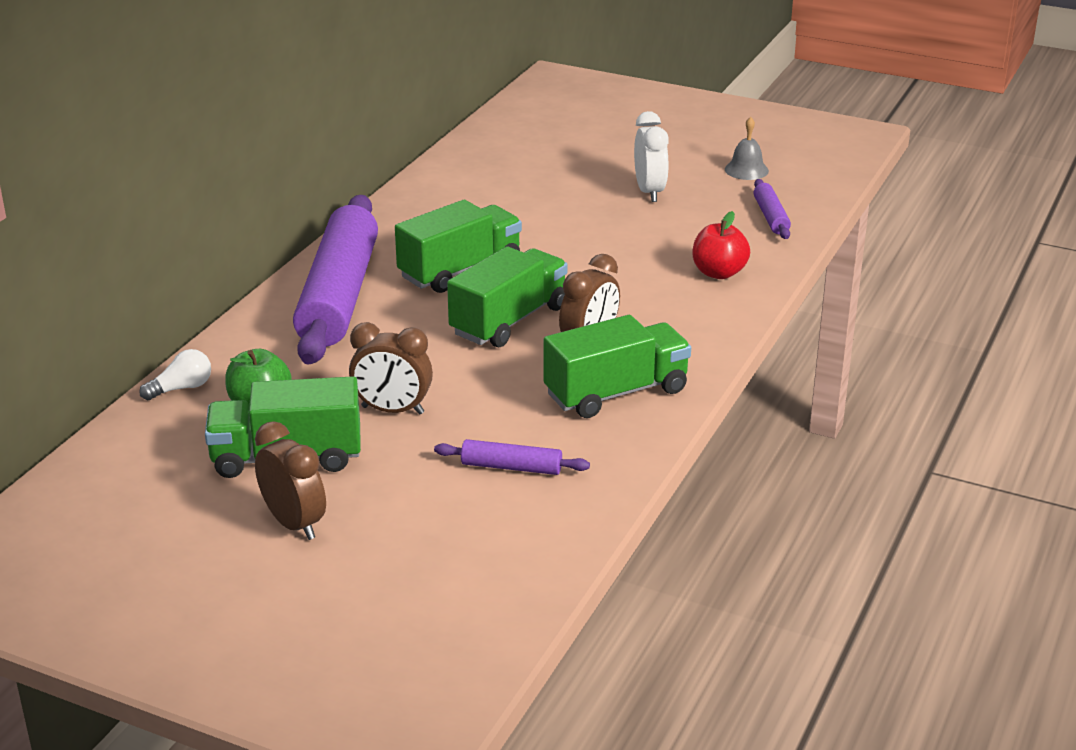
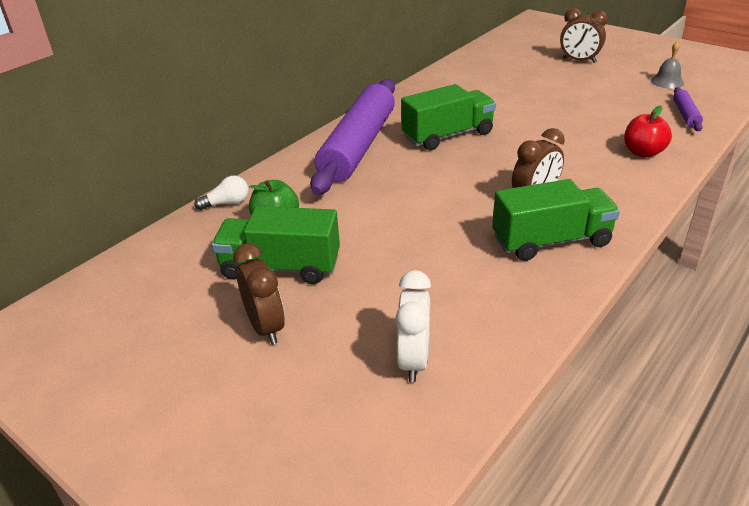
camera: 15 degrees right, 5 degrees up
(392, 410) = (371, 237): brown clock -> brown clock (579, 61)
(509, 321) = (475, 175): green truck -> none
(511, 467) = (454, 297): purple rolling pin -> none
(649, 192) = (594, 92): white clock -> white clock (414, 360)

